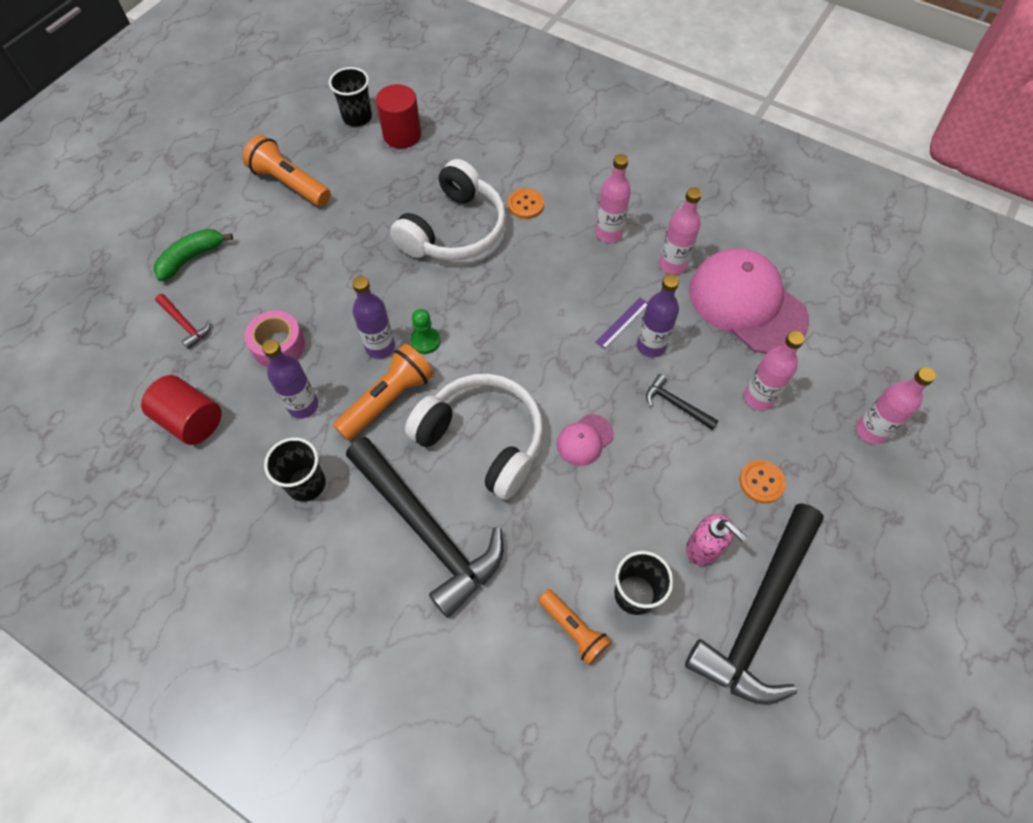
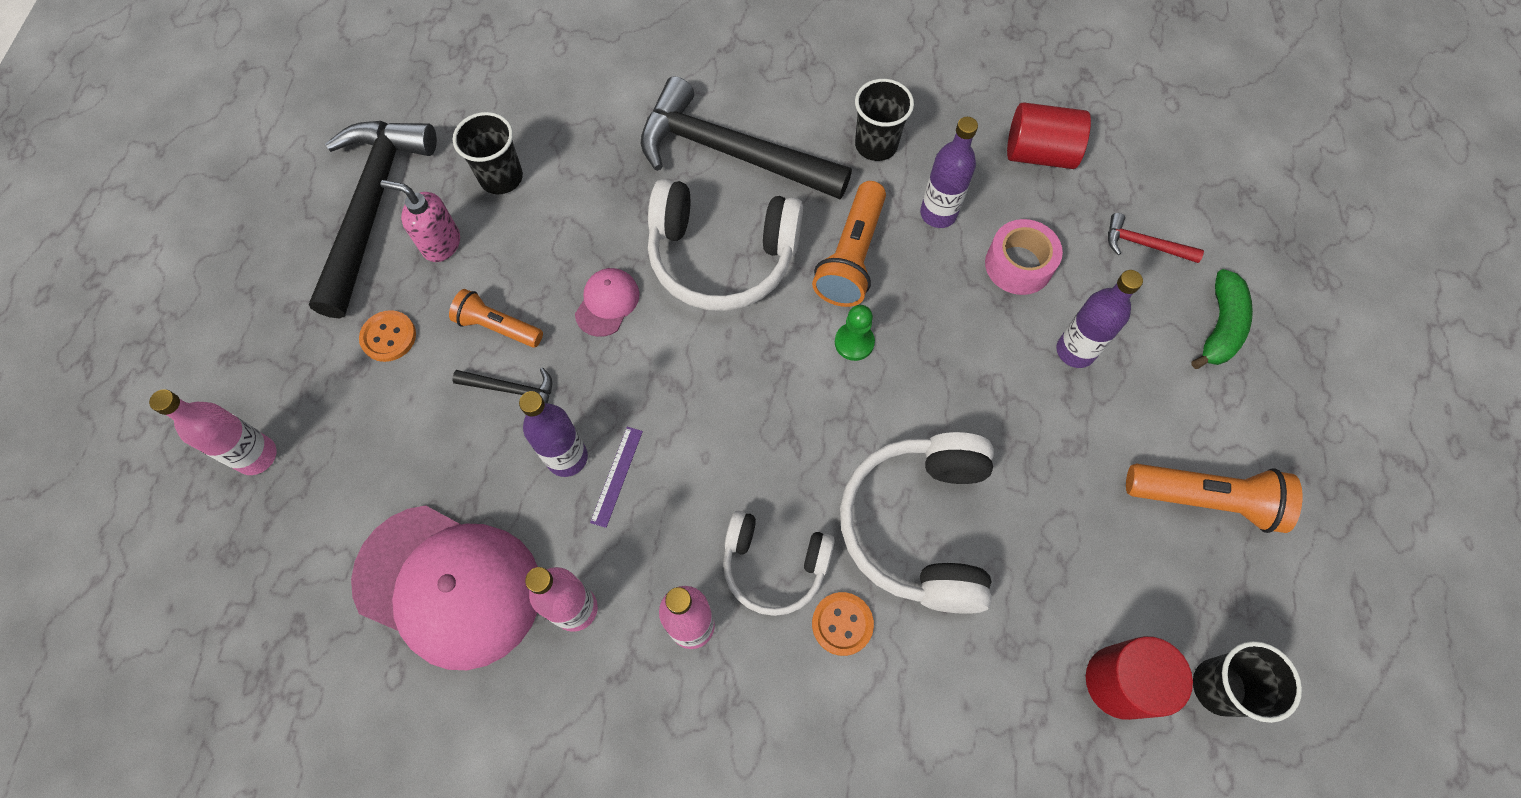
camera: 155 degrees right, 5 degrees up
(380, 347) = (902, 312): purple bottle -> purple bottle (1075, 351)
(548, 243) = (774, 565): none -> white headphones
(574, 630) = (550, 129): orange flashlight -> orange flashlight (497, 327)
(758, 398) = (408, 442): pink bottle -> none

